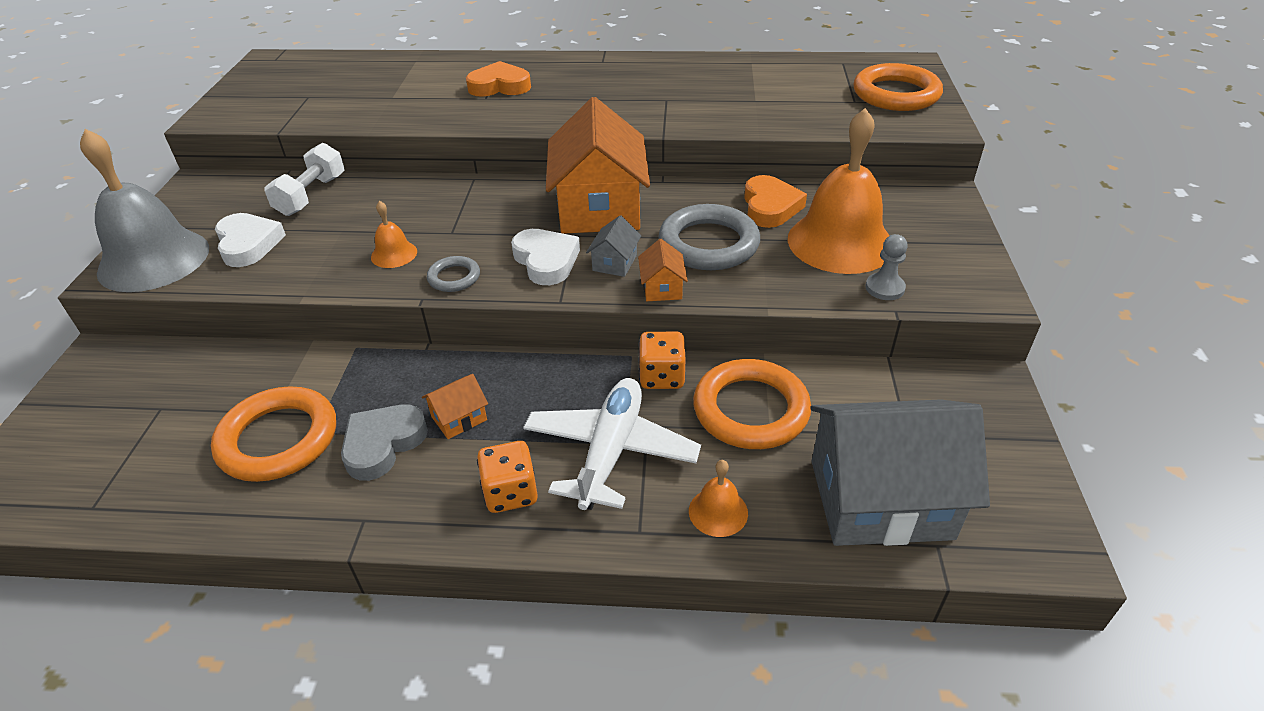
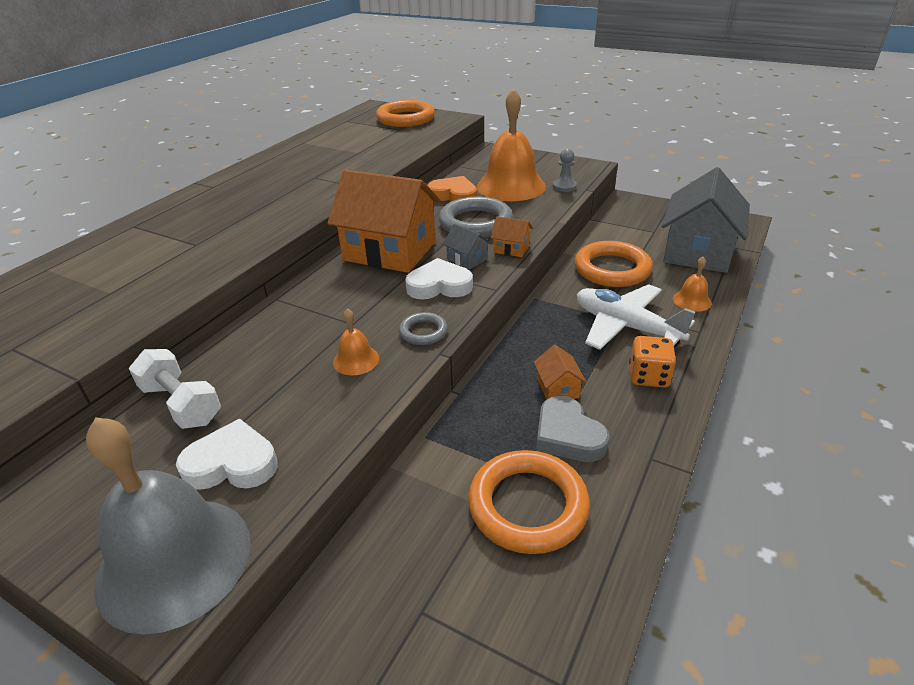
camera: 65 degrees left, 5 degrees down
(499, 86) = (183, 234): orange heart -> none
(662, 377) = (564, 291): orange dice -> none

